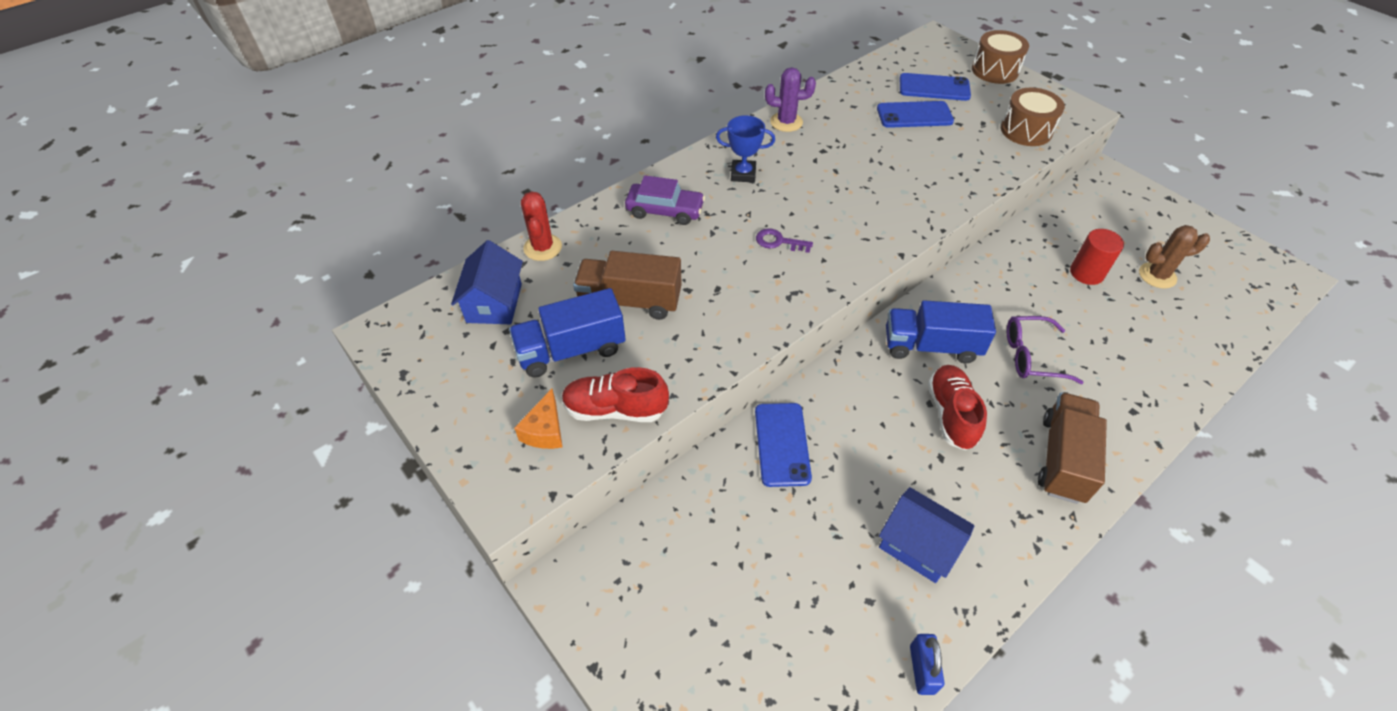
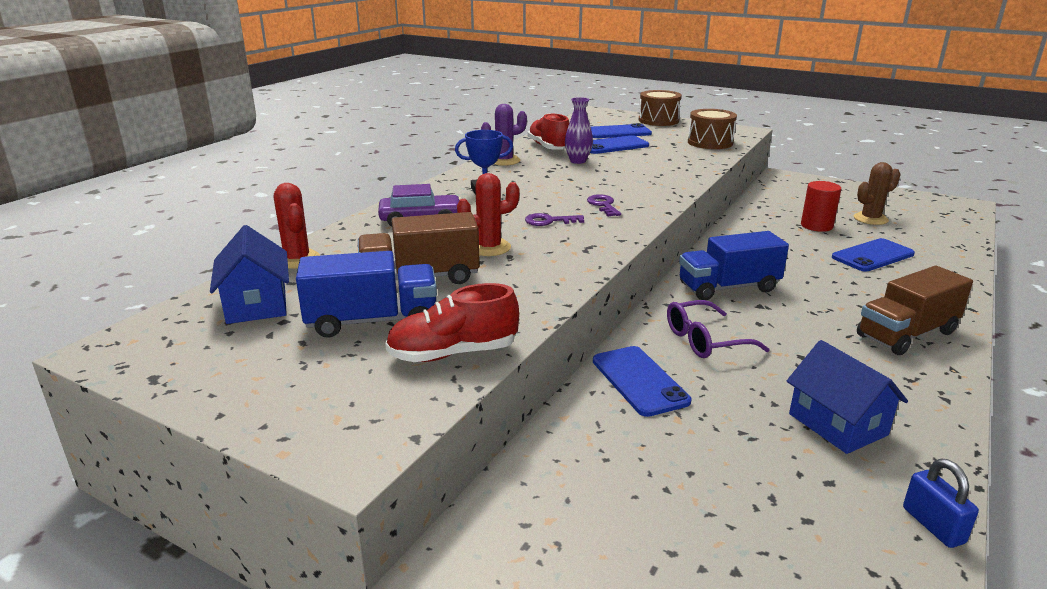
camera: 20 degrees left, 25 degrees down
(545, 430) = (374, 386): orange cheese -> none
(571, 350) = (372, 321): blue truck -> blue truck turned 150 degrees counterclockwise
(705, 271) = (489, 248): none -> red cactus
(844, 226) = (603, 205): none -> purple key
(860, 138) = (578, 161): none -> purple vase
(918, 545) = (837, 424): blue house -> blue house turned 45 degrees clockwise
(951, 414) = (784, 326): red shoe -> red shoe (549, 147)
(1032, 356) = (819, 278): purple glasses -> purple glasses (706, 340)
(1062, 459) = (906, 334): brown truck -> brown truck turned 120 degrees counterclockwise
(1113, 337) = (872, 256): none -> blue phone

